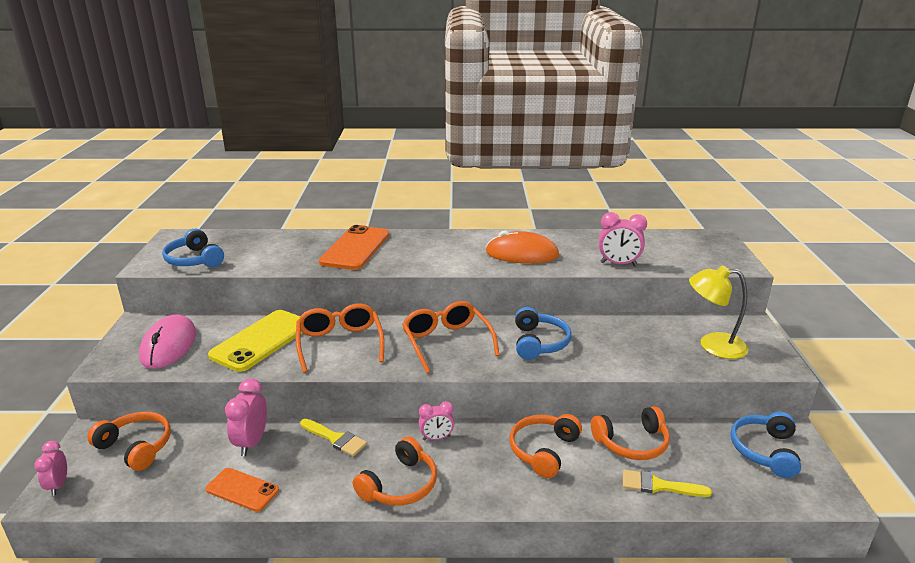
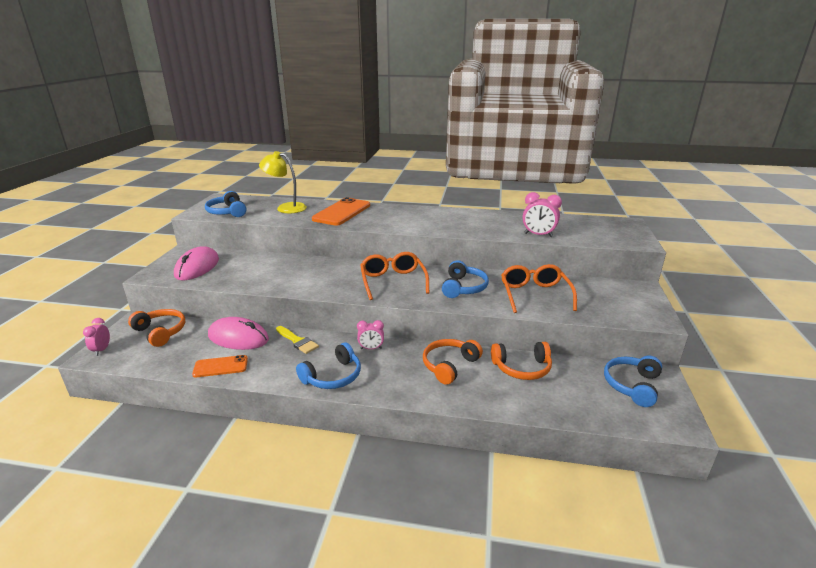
camera: 10 degrees right, 0 degrees up
(242, 490) = (220, 367): orange phone -> orange phone turned 45 degrees counterclockwise
(251, 442) = (238, 337): pink clock -> pink mouse
(261, 340) = (261, 269): yellow phone -> none
(340, 344) = (314, 276): orange glasses -> orange glasses (534, 295)
(400, 485) = (333, 376): orange headphones -> blue headphones
(522, 254) = (464, 224): orange mouse -> none
(658, 485) = (533, 400): yellow brush -> none
(713, 345) = (604, 301): yellow lamp -> yellow lamp (286, 208)

